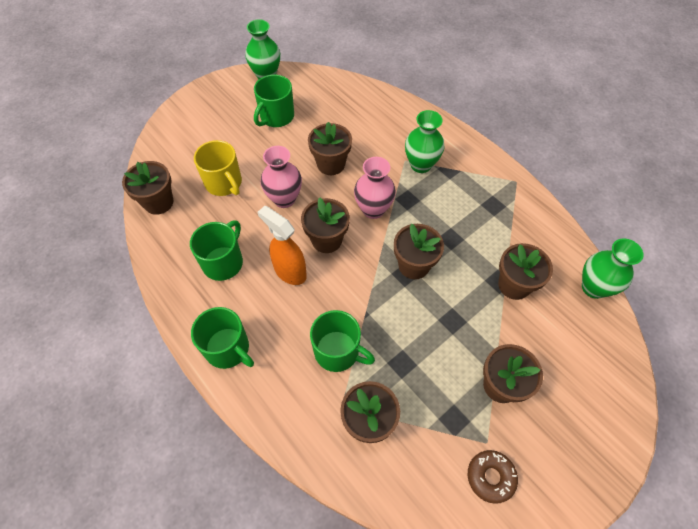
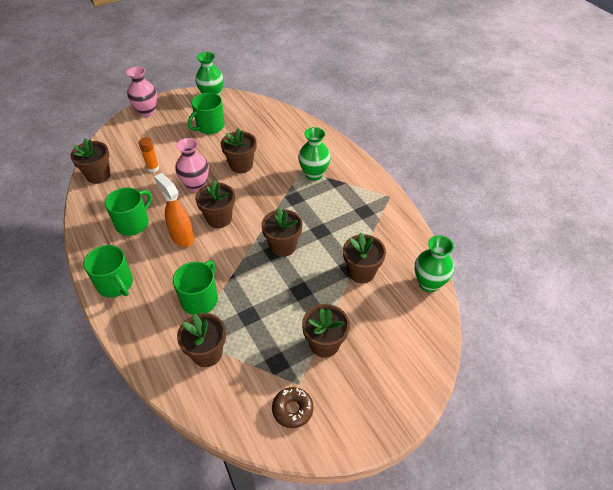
camera: 10 degrees right, 10 degrees down
(224, 183) = (153, 168): yellow mug -> orange glue stick
(338, 352) = (200, 299): green mug -> green mug turned 105 degrees counterclockwise
(373, 209) = (264, 202): pink vase -> pink vase (147, 112)

